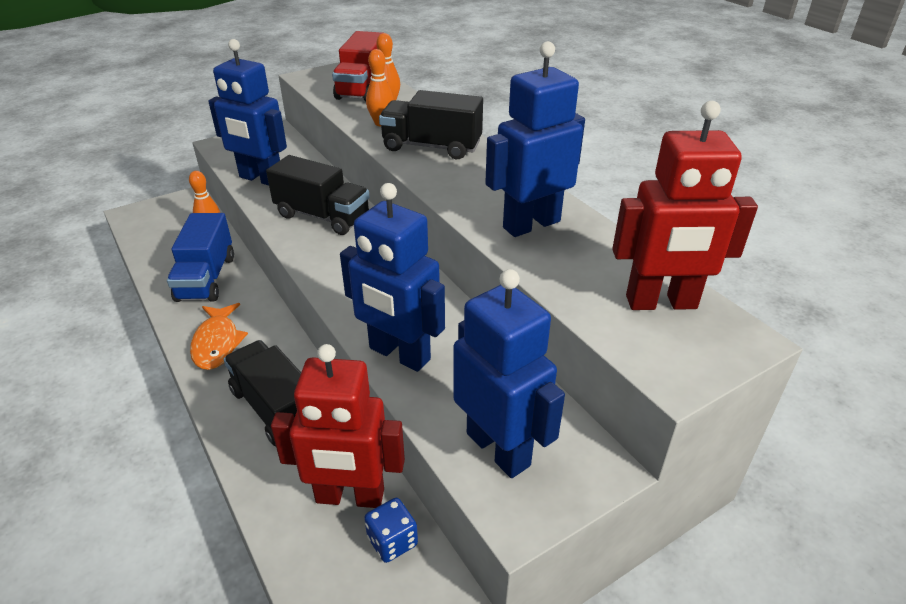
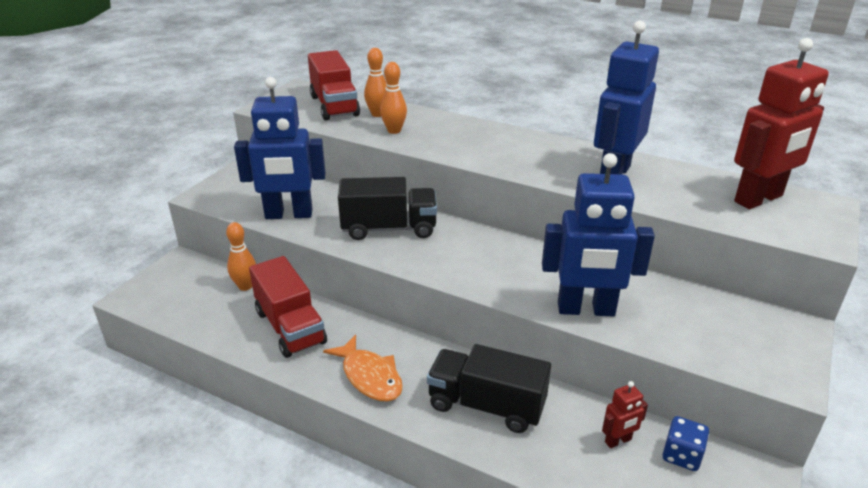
camera: 30 degrees left, 5 degrees down
(206, 278) = (290, 327): blue truck -> red truck
(350, 497) = (618, 441): red robot -> red robot, size x0.44
(432, 147) = (462, 138): black truck -> none
(498, 449) = (728, 343): blue robot -> none

